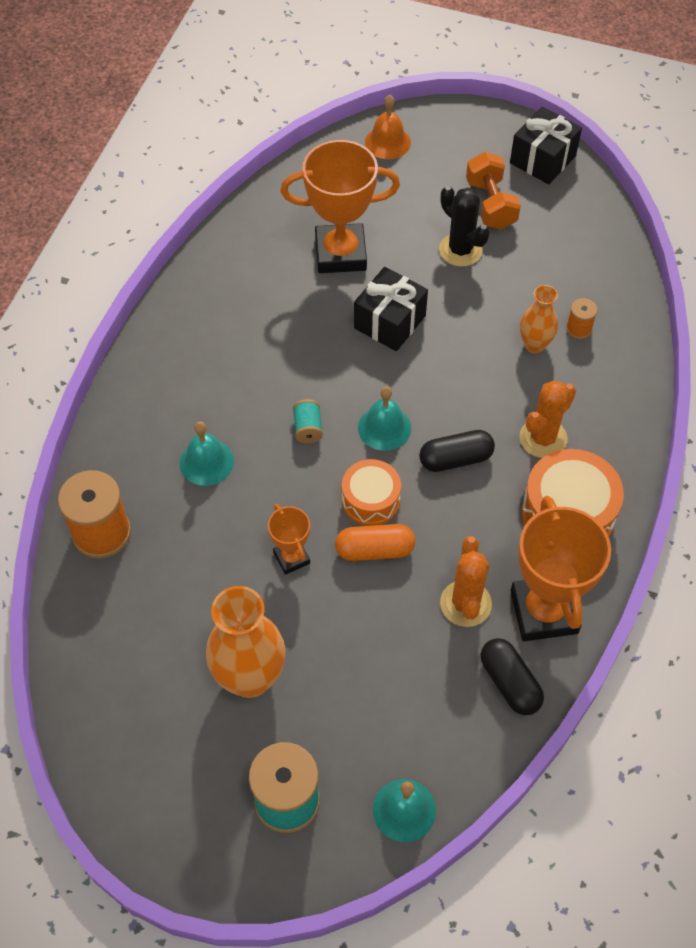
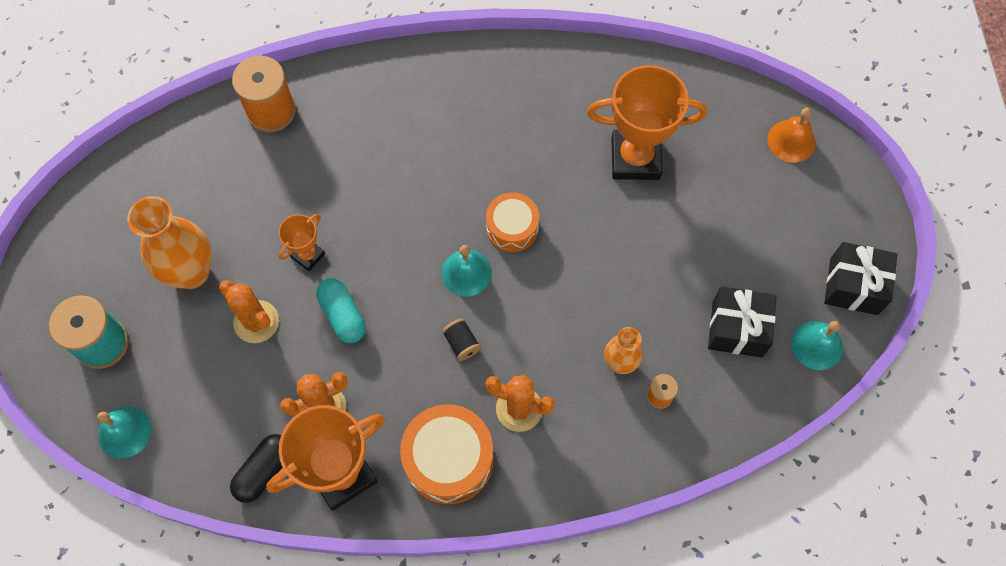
camera: 65 degrees right, 10 degrees up
(206, 462) = (368, 153): turquoise bell -> turquoise bell (817, 345)
(308, 428) = (436, 213): turquoise spool -> none
(340, 253) = (635, 158): orange trophy -> orange trophy turned 60 degrees counterclockwise
(341, 633) = (256, 322): none -> orange cactus
(370, 500) = (389, 292): orange drum -> orange drum (512, 227)
(374, 550) = (342, 315): orange capsule -> turquoise capsule
(389, 322) = (581, 230): black gift -> black gift (737, 329)
(455, 459) = (461, 343): black capsule -> black spool
(460, 250) = (696, 256): black cactus -> none
(490, 204) = (767, 261): orange dumbbell -> none

